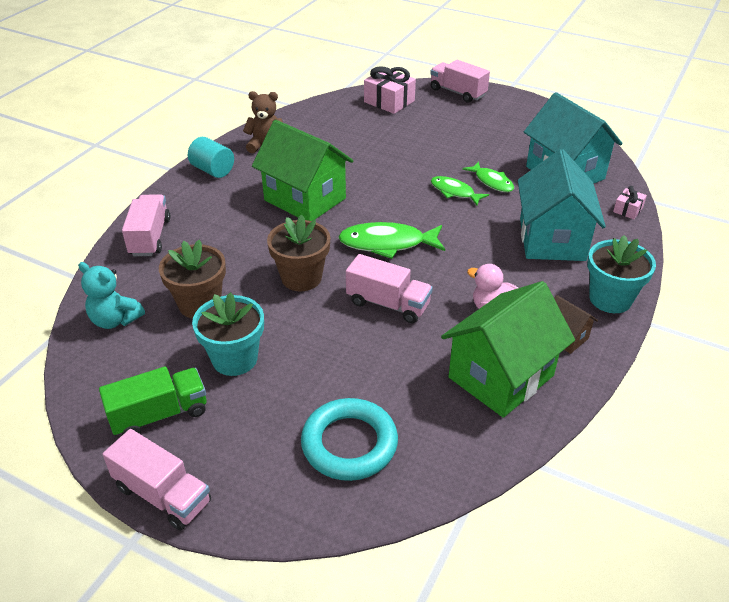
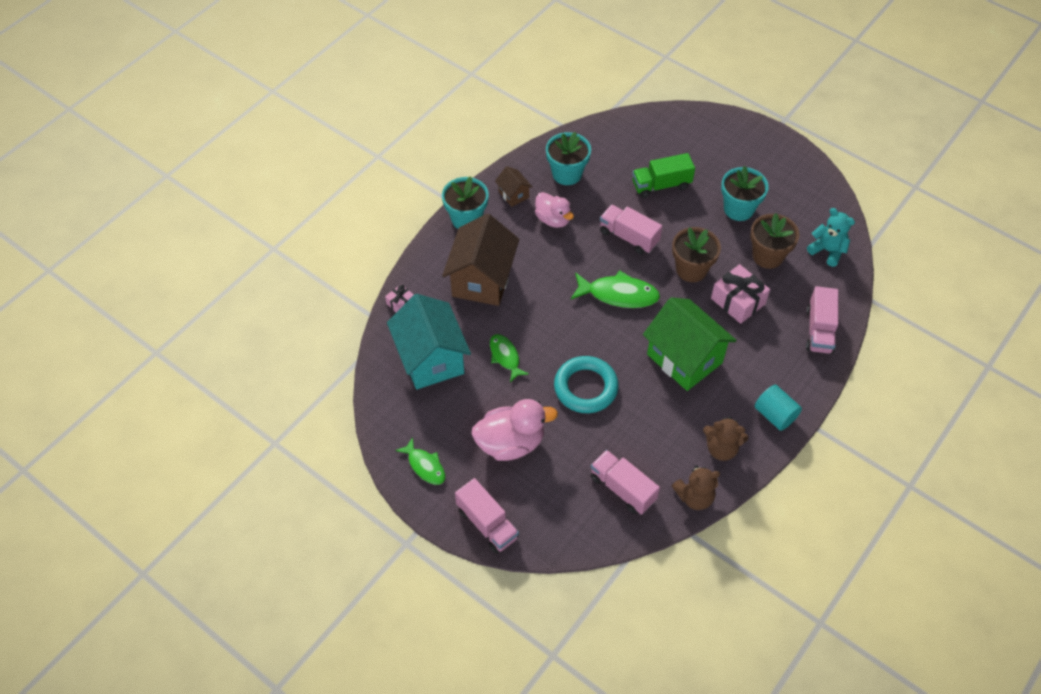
camera: 170 degrees left, 15 degrees up
(159, 415) = (782, 178): green truck -> green truck (661, 185)
(163, 495) = (772, 135): pink truck -> pink truck (622, 488)
(290, 119) = (694, 497): none -> brown teddy bear
(349, 444) = (668, 147): turquoise ring -> turquoise ring (585, 387)
(389, 101) = (575, 516): pink gift -> pink gift (738, 301)
(454, 192) = (544, 348): green fish -> green fish (425, 466)
(459, 131) = (511, 443): none -> pink duck
(501, 377) = (567, 174): green house -> turquoise flower pot
(552, 239) = (482, 280): turquoise house -> brown house

